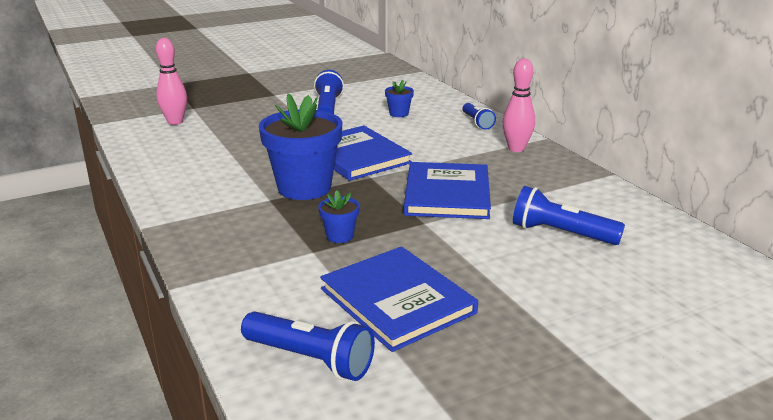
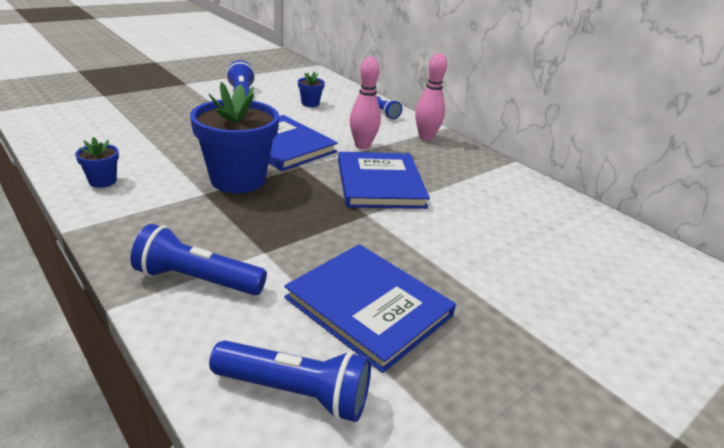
camera: 15 degrees left, 5 degrees up
(175, 122) = (86, 110): pink bowling pin -> pink bowling pin (362, 146)
(340, 236) = (288, 233): blue flower pot -> blue flower pot (103, 181)
(561, 233) = (496, 221): blue flashlight -> blue flashlight (197, 280)

